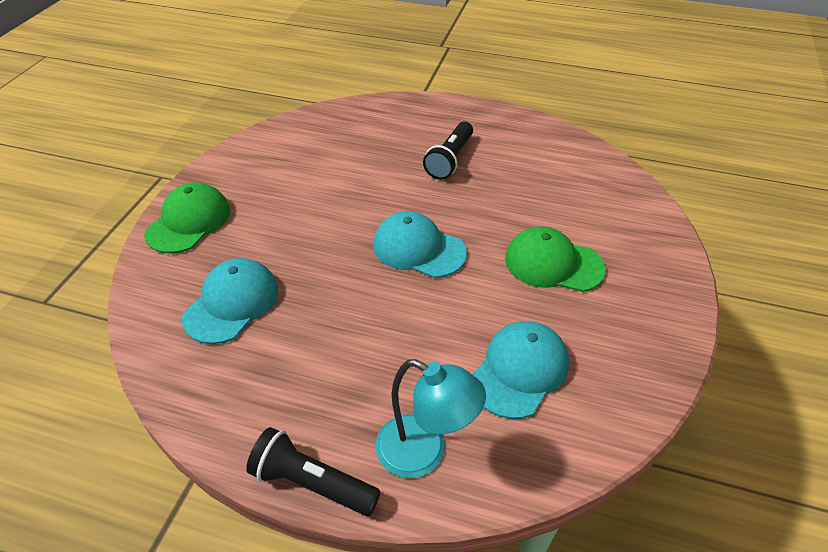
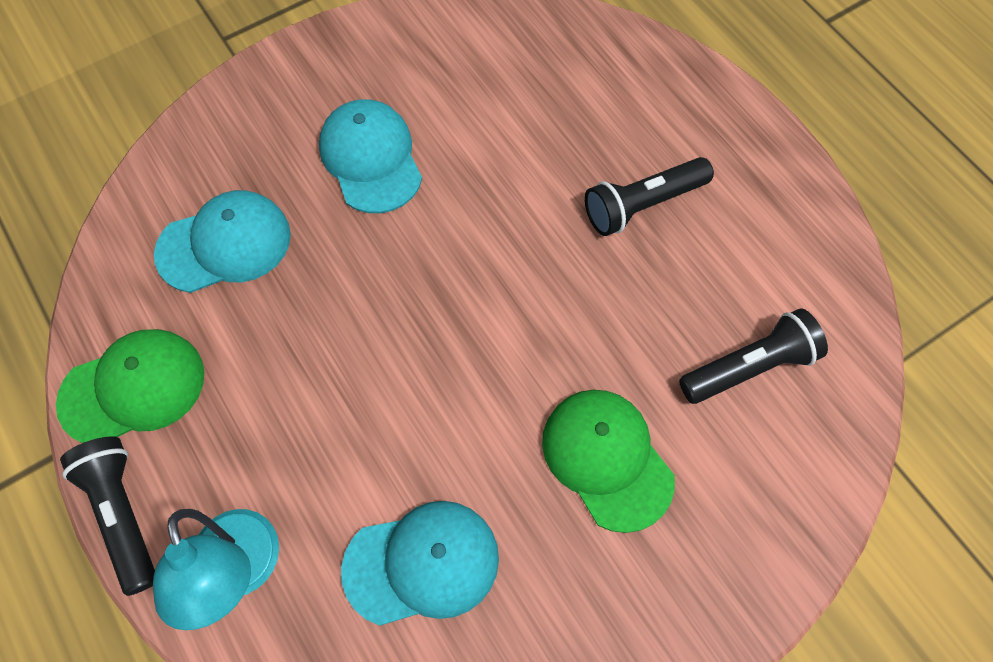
camera: 40 degrees right, 20 degrees up
(189, 222) = (271, 98): green cap -> green cap (133, 388)
(418, 249) = (472, 316): turquoise cap -> turquoise cap (371, 158)
(570, 190) = (749, 367): none -> black flashlight

